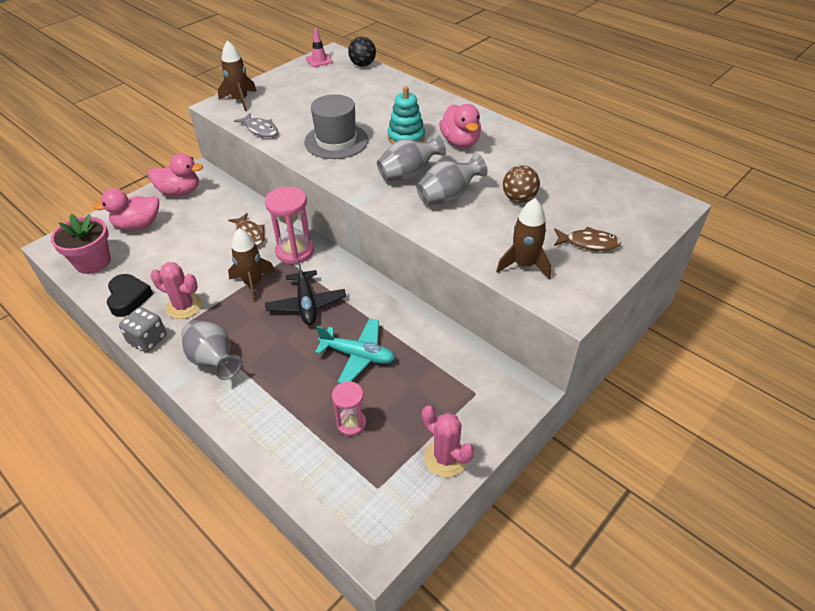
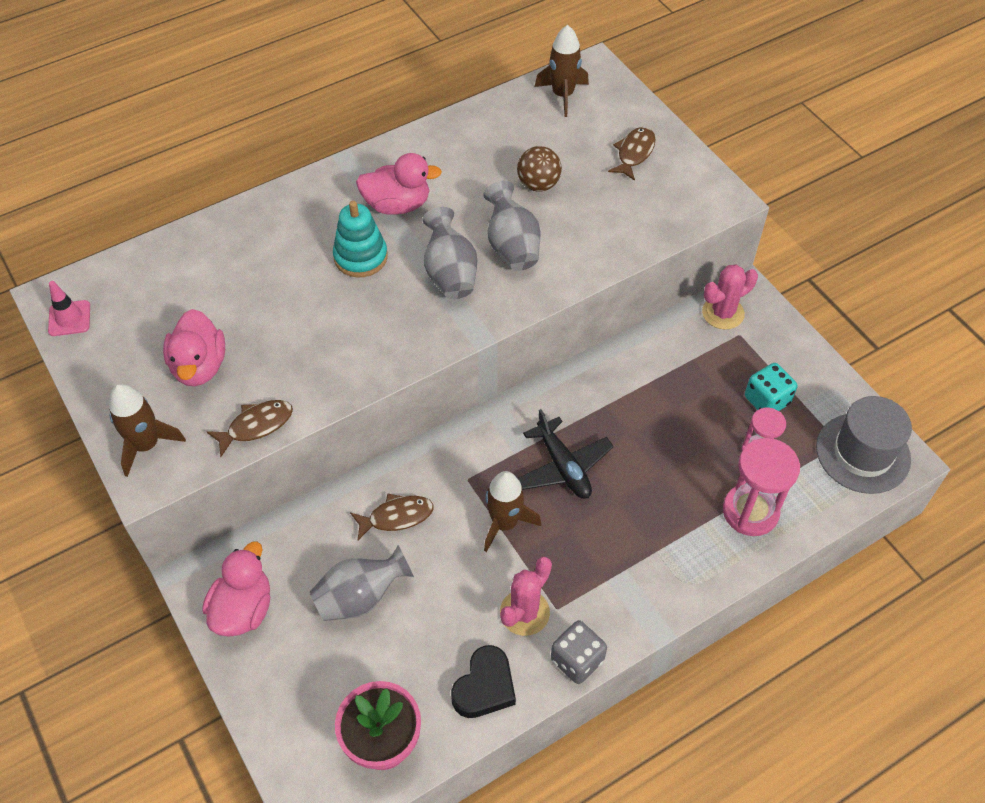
camera: 75 degrees left, 10 degrees up
(128, 298) = (484, 687): black heart -> black heart turned 120 degrees clockwise
(138, 225) = (311, 675): pink duck -> pink duck (199, 366)
(213, 361) = (635, 581): grey vase -> grey vase (361, 597)
(260, 130) = (256, 426): grey fish -> brown fish
(295, 251) = (455, 465): pink hourglass -> pink hourglass (750, 511)
(306, 304) = (563, 467): black plane -> black plane turned 60 degrees clockwise
(336, 141) = (333, 336): grey hat -> grey hat (863, 453)
(358, 355) = (663, 427): turquoise plane -> none
(362, 65) = (121, 264): black ball -> none
(409, 423) = (766, 400): none -> turquoise dice
(445, 458) = (813, 380): pink cactus -> pink cactus (723, 313)
(524, 265) = (653, 214): brown rocket -> brown rocket (562, 95)

